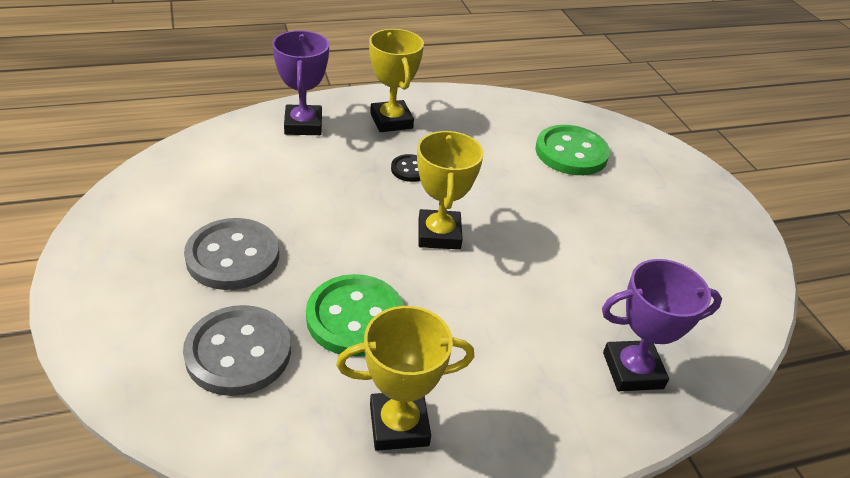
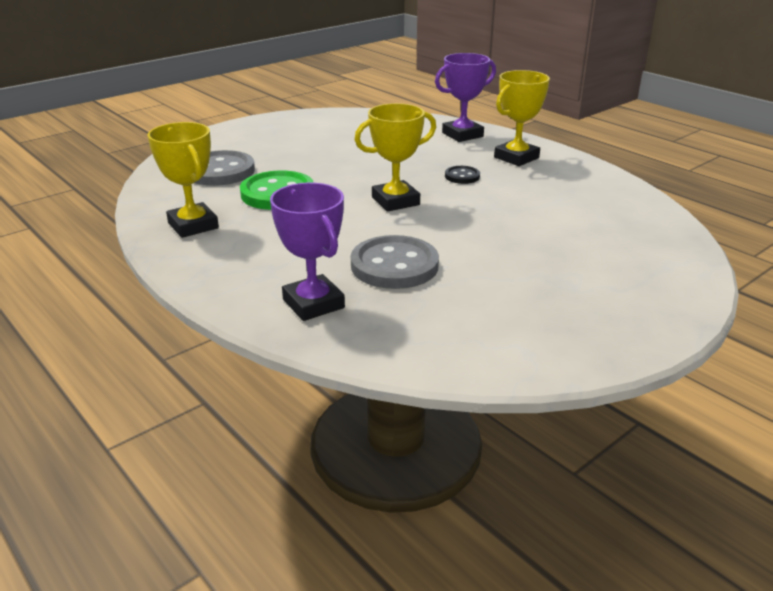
camera: 70 degrees right, 10 degrees down
(233, 256) = (299, 150): grey button -> grey button (394, 265)
(571, 153) = (595, 233): green button -> none

